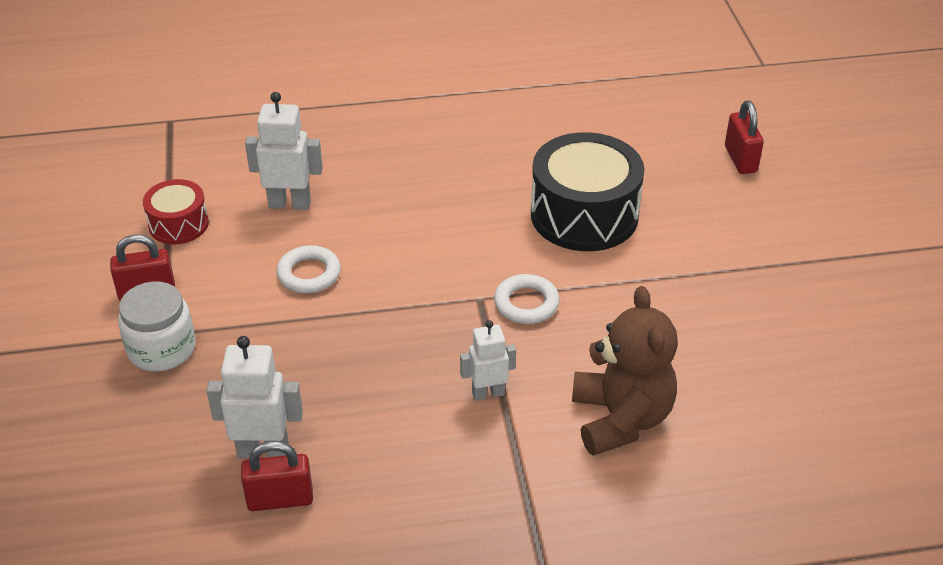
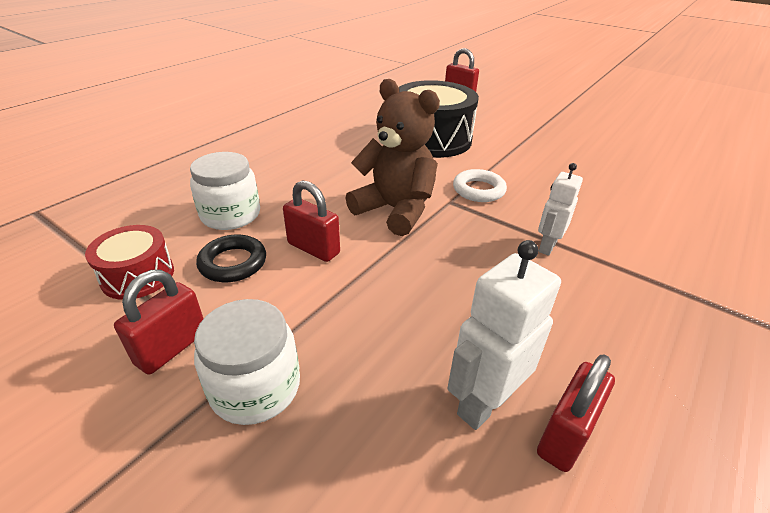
camera: 45 degrees left, 5 degrees down
(243, 251) = (233, 263): none -> black ring
(290, 204) = (230, 215): white robot -> white jar
(309, 274) = (313, 248): white ring -> red padlock
(620, 419) = (625, 215): brown teddy bear -> brown teddy bear (395, 210)

